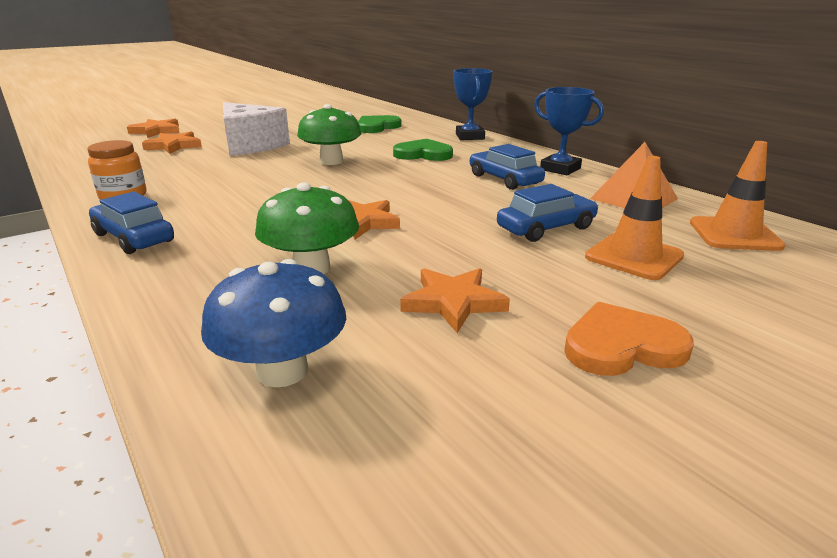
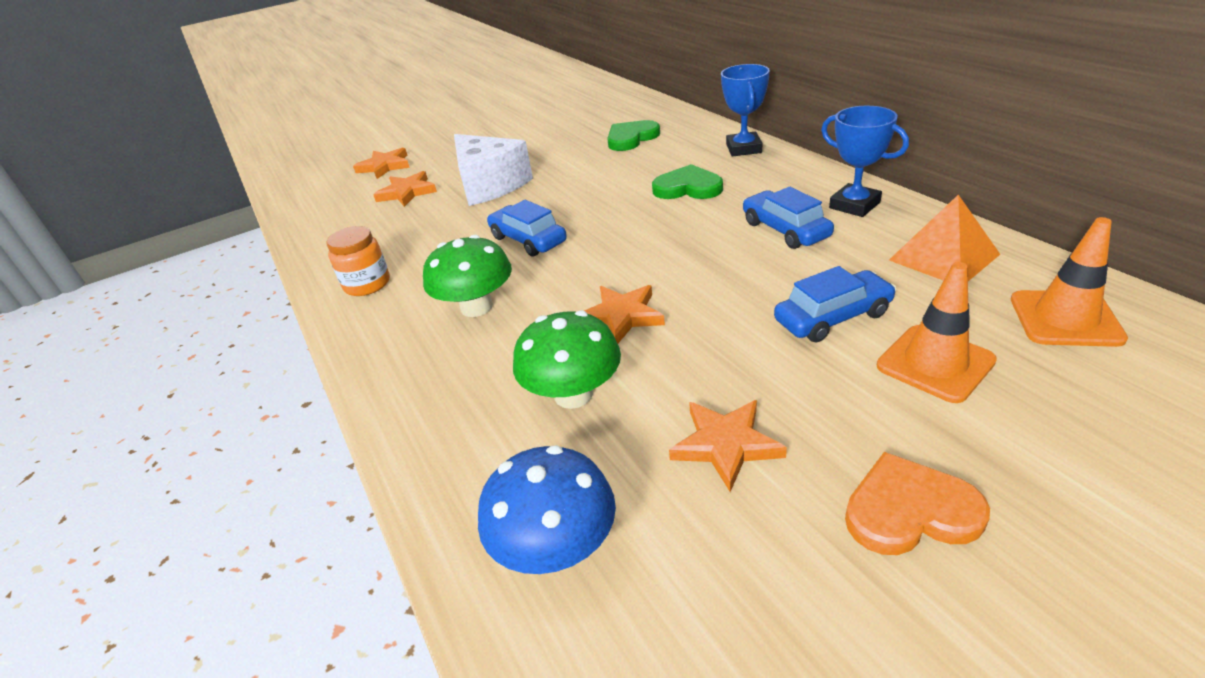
camera: 10 degrees right, 10 degrees up
(134, 238) = (388, 352): blue car -> blue car (528, 240)
(331, 161) = (582, 208): green mushroom -> green mushroom (476, 307)

